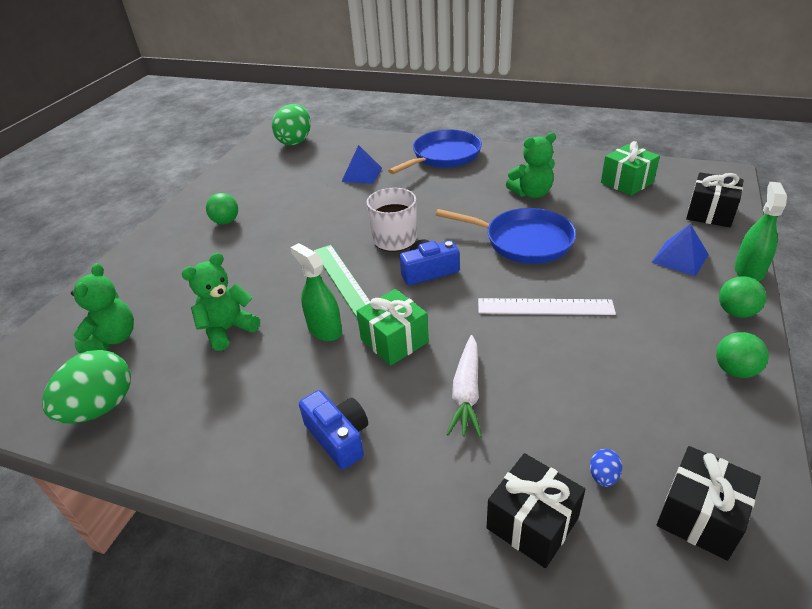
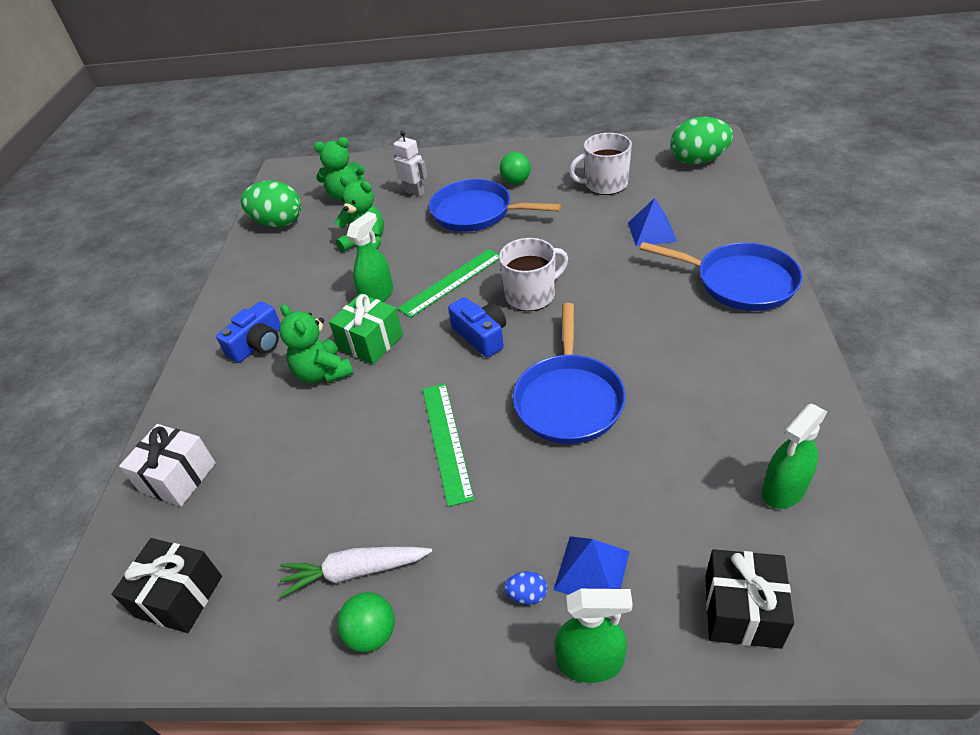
camera: 75 degrees right, 5 degrees up
(170, 284) = (415, 192): none -> white robot
(249, 250) = (476, 212): none -> blue pan
(281, 181) = (605, 184): none -> white mug
(466, 392) = (312, 406): white carrot -> white carrot (355, 572)
(531, 193) = (688, 386): green teddy bear -> green teddy bear (323, 373)
(532, 523) = (178, 477): black gift -> white gift
(545, 307) = (446, 441): white ruler -> green ruler
(603, 476) = (222, 519): blue egg -> blue egg (527, 595)
(626, 182) = (784, 490): green gift -> green spray bottle
(736, 312) = (484, 639): green ball -> none

